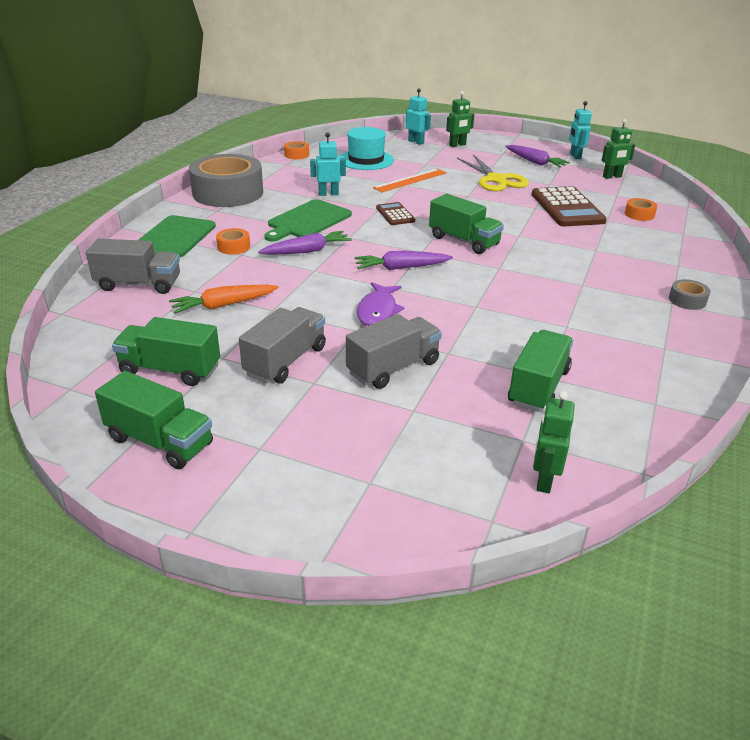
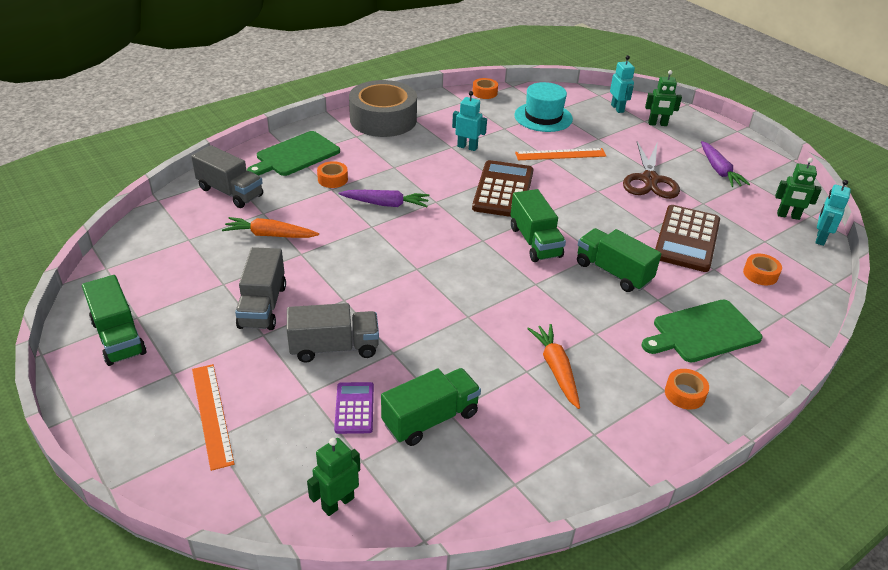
camera: 30 degrees right, 5 degrees up
(170, 370) = (179, 280): green truck -> green truck (613, 272)
(285, 361) = (263, 306): grey truck -> grey truck turned 120 degrees clockwise
(308, 221) = (419, 172): green cutting board -> green cutting board (703, 332)
(343, 464) = (212, 414): none -> orange ruler
(378, 311) = (380, 288): purple fish -> none
(395, 214) = (503, 190): brown calculator -> brown calculator, size x1.88
(401, 268) = (446, 251): purple carrot -> none
(468, 405) = (354, 408): none -> purple calculator
(496, 179) = (650, 180): yellow scissors -> brown scissors
(575, 156) = (776, 176): turquoise robot -> turquoise robot (820, 238)
(585, 317) = (556, 369): none -> orange carrot
(687, 300) = (684, 394): grey tape -> orange tape

